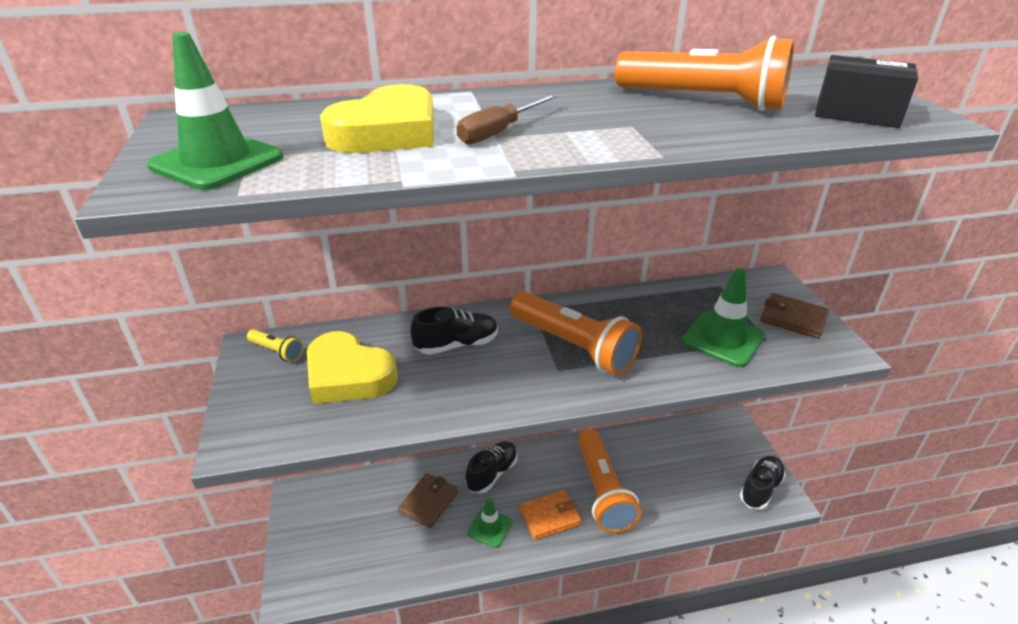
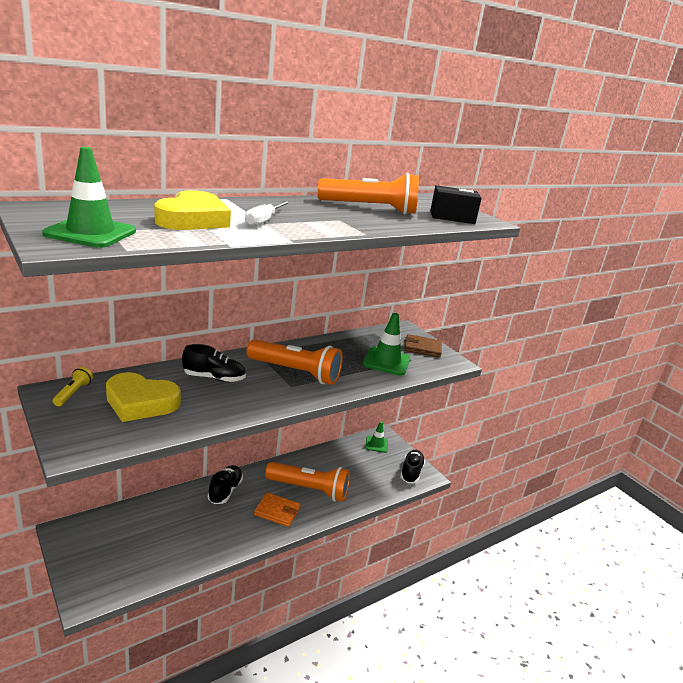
camera: 25 degrees left, 10 degrees down
(277, 351) = (73, 393): yellow flashlight -> yellow flashlight turned 90 degrees counterclockwise
(428, 502) = (181, 517): brown wallet -> none
(456, 345) = (214, 378): black shoe -> black shoe turned 45 degrees clockwise
(490, 527) = (235, 526): green traffic cone -> green traffic cone (376, 444)
(499, 132) = (264, 221): brown screwdriver -> white screwdriver
(549, 517) = (277, 511): orange wallet -> orange wallet turned 60 degrees clockwise
(602, 491) = (309, 489): orange flashlight -> orange flashlight turned 45 degrees counterclockwise

